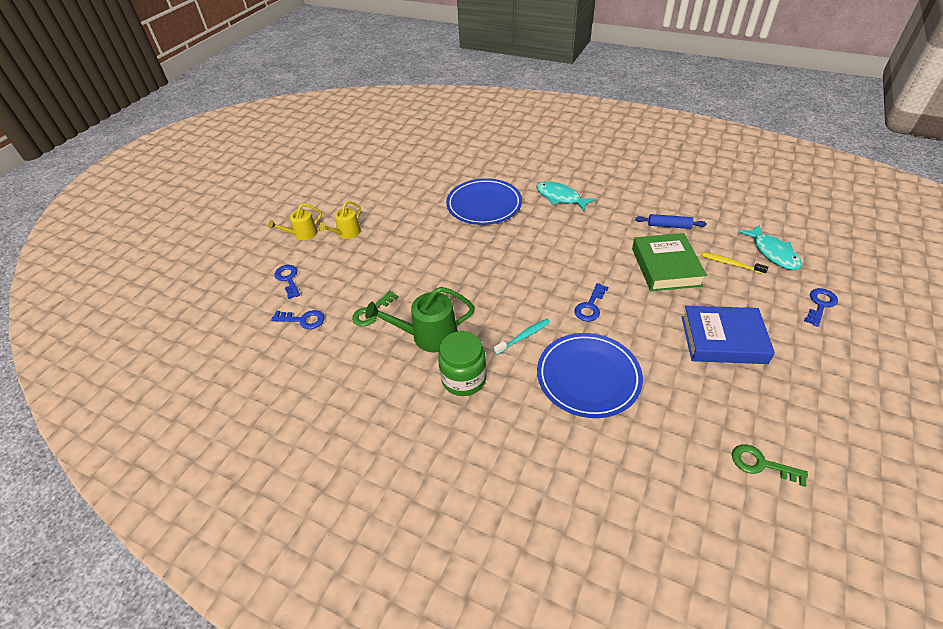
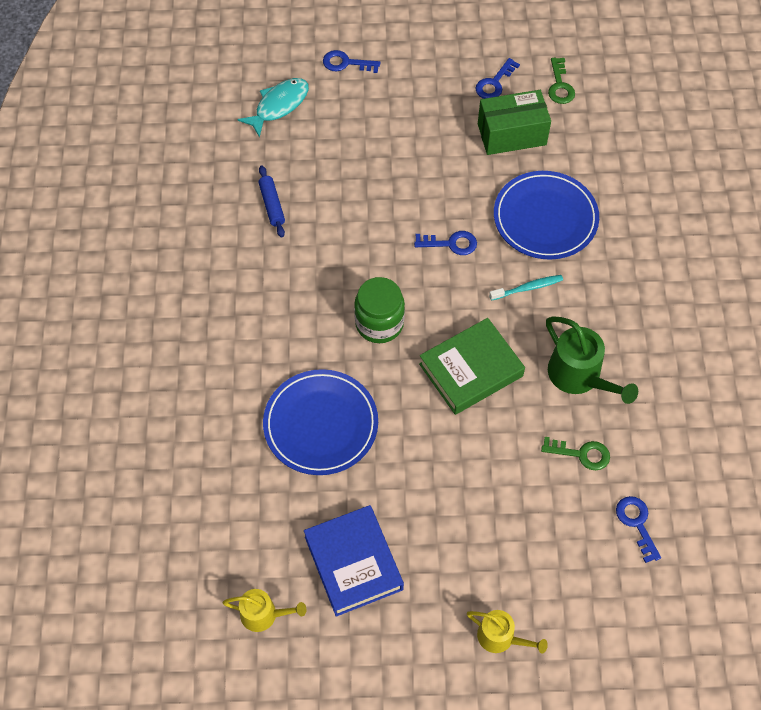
camera: 120 degrees left, 15 degrees up
(288, 279) = (589, 591): blue key -> blue key (494, 83)
(346, 233) = (467, 575): yellow watering can -> yellow watering can (263, 614)
(464, 379) = (611, 318): green jar -> green jar (379, 323)
(523, 336) = (527, 288): turquoise toothbrush -> turquoise toothbrush turned 135 degrees clockwise
(560, 197) = (262, 337): turquoise fish -> none
(666, 267) = (351, 192): green book -> green book (471, 370)
(699, 392) = (511, 134): none -> green box
(723, 339) = (436, 128): blue book -> blue book (353, 563)
(730, 264) = (316, 138): yellow toothbrush -> none

